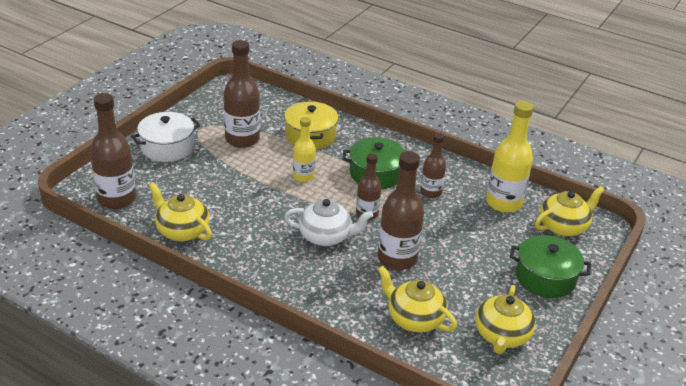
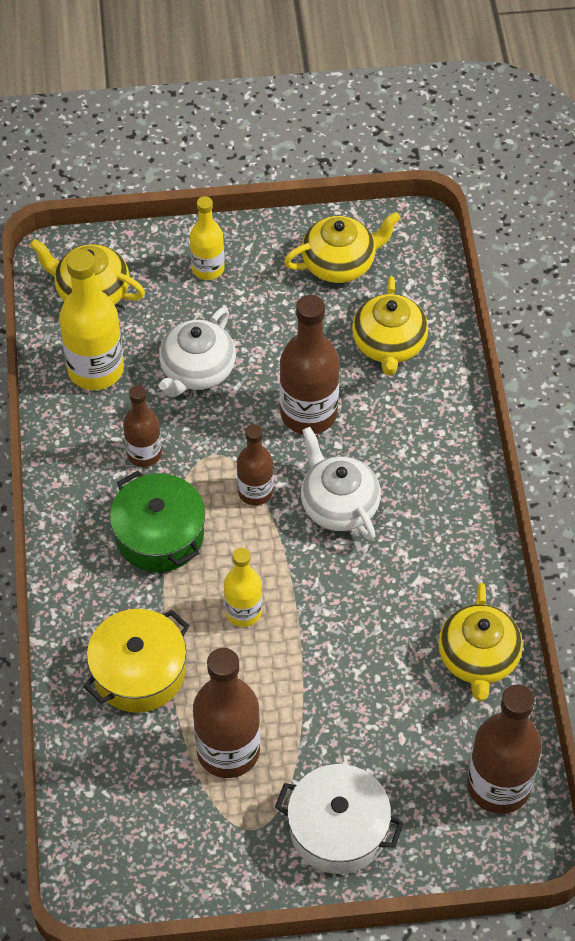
camera: 125 degrees left, 20 degrees up
(469, 235) = (197, 370): none -> white teapot
(545, 277) = (208, 268): green pot -> yellow bottle

